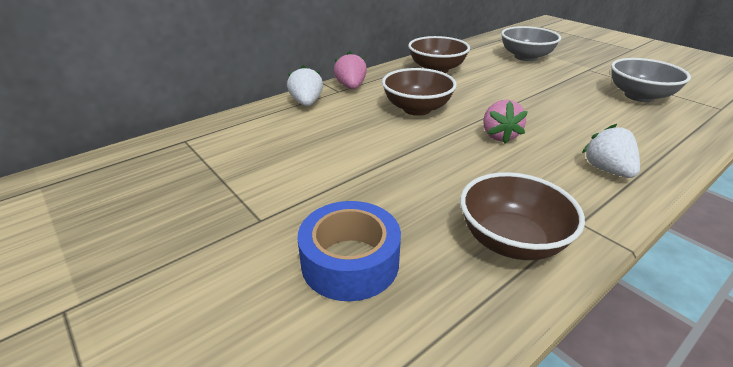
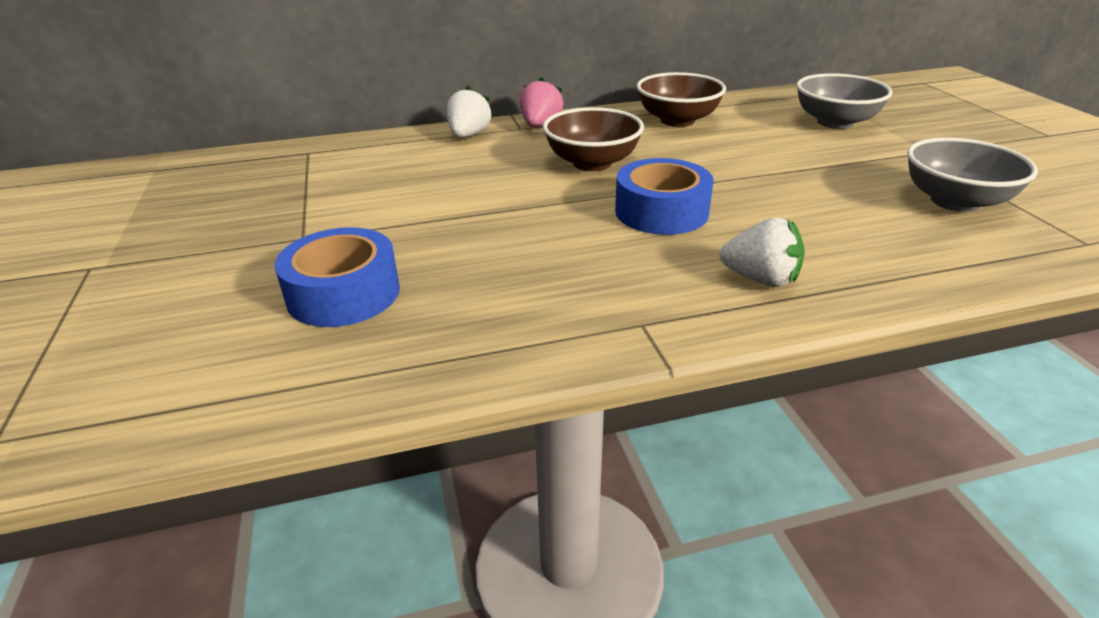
camera: 25 degrees right, 0 degrees up
(499, 136) = (661, 212): pink strawberry -> blue tape
(511, 241) = (531, 319): brown bowl -> none
(607, 170) = (760, 279): white strawberry -> white strawberry turned 105 degrees clockwise

